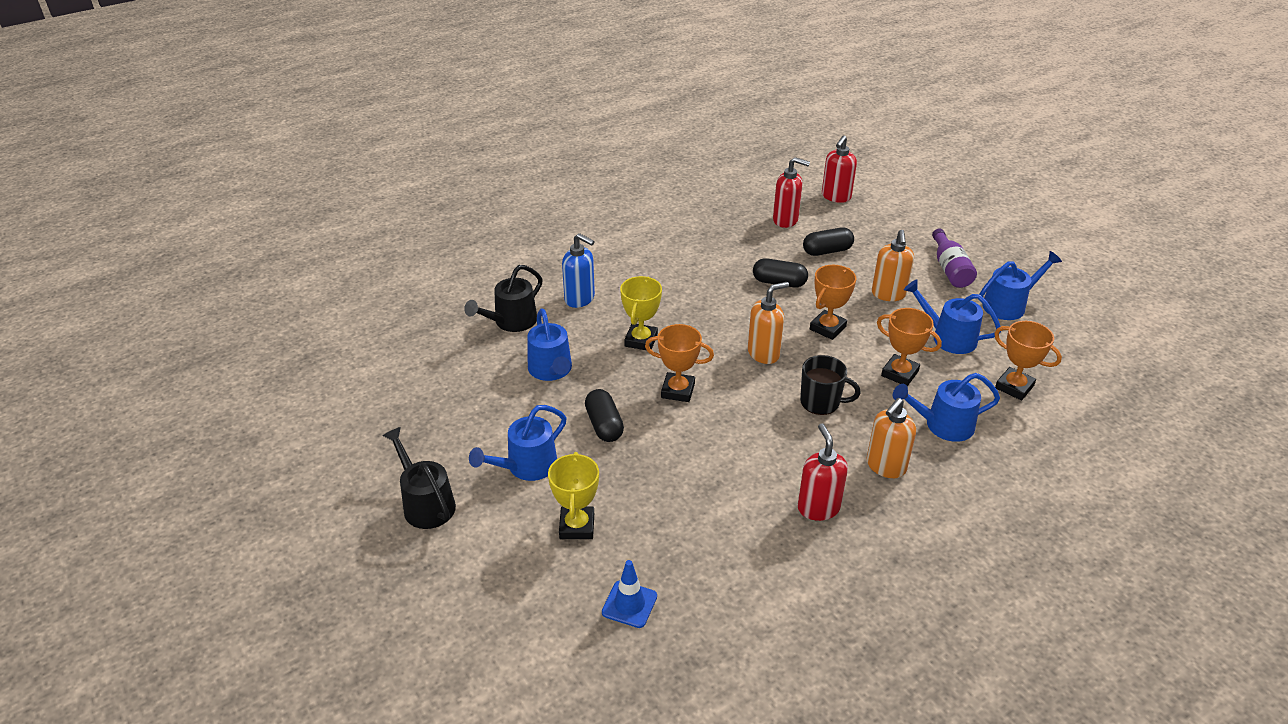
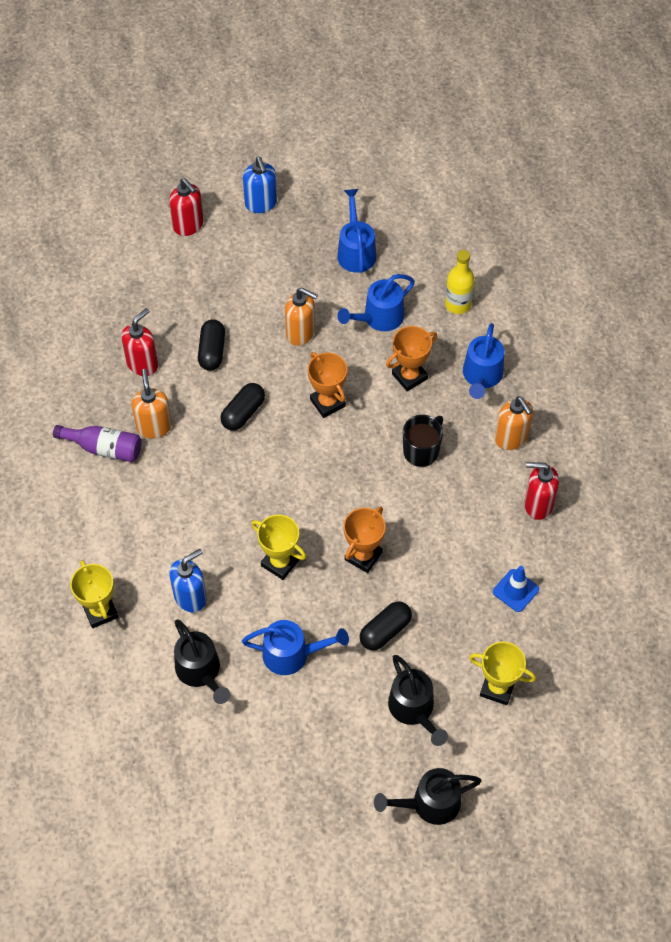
camera: 70 degrees left, 20 degrees up
(526, 467) = (414, 710): blue watering can -> black watering can
(543, 257) = (100, 611): none -> yellow trophy
(604, 425) = (385, 631): black capsule -> black capsule turned 45 degrees counterclockwise
(629, 604) = (588, 673): blue traffic cone -> blue traffic cone (515, 590)
(764, 353) = (341, 468): orange soap dispenser -> orange soap dispenser (154, 426)
(836, 197) = (123, 302): red soap dispenser -> red soap dispenser (188, 225)
(950, 269) = (286, 267): purple bottle -> purple bottle (104, 448)
(1002, 239) = (261, 204): none -> blue soap dispenser
(1014, 387) = (458, 304): orange trophy -> yellow bottle

